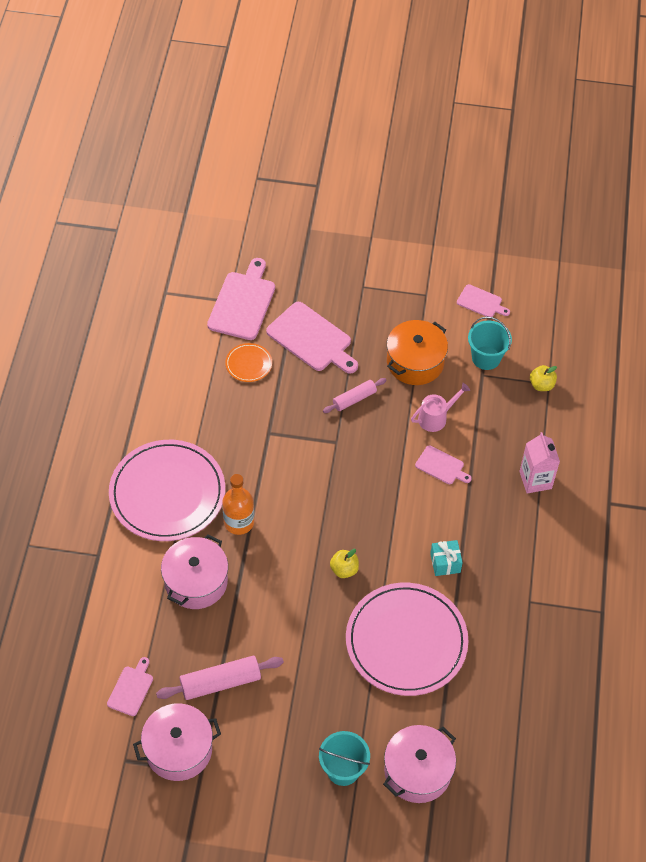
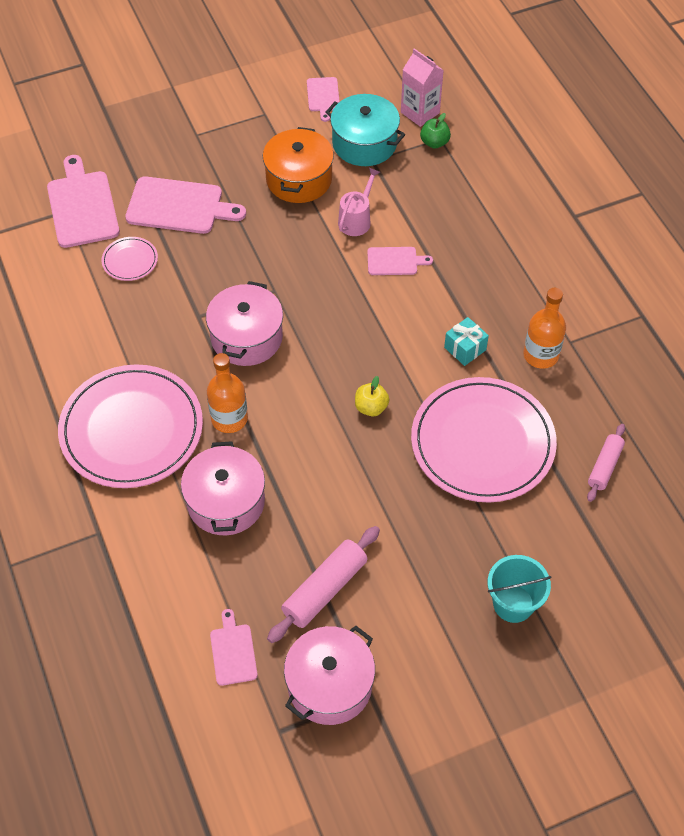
camera: 30 degrees left, 0 degrees up
(248, 364) = (130, 260): orange plate -> pink plate
(354, 399) = (263, 241): pink rolling pin -> pink rolling pin (604, 466)
(417, 771) = (586, 562): pink pot -> pink pot (246, 337)
(481, 302) = (323, 96): pink cutting board -> pink cutting board turned 90 degrees clockwise
(486, 358) = (364, 143): turquoise bucket -> turquoise pot
(499, 599) = (541, 355): none -> orange bottle
(535, 480) = (492, 229): pink carton -> pink carton (420, 112)
(541, 385) = (434, 142): yellow apple -> green apple

